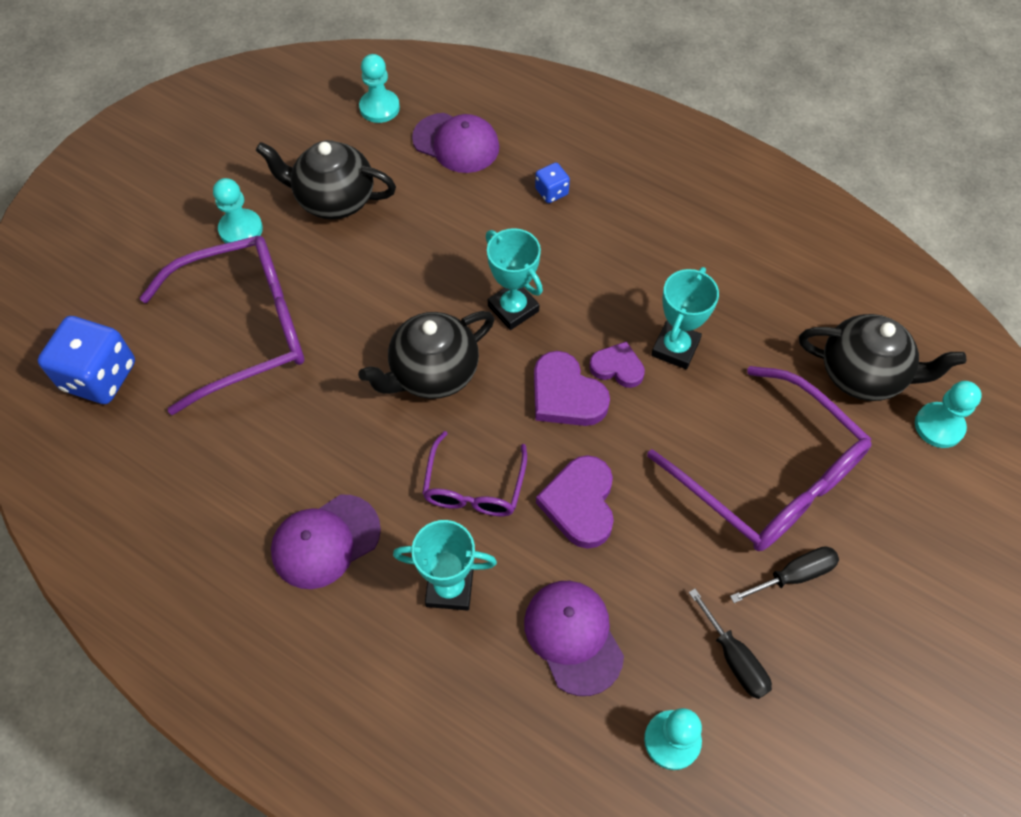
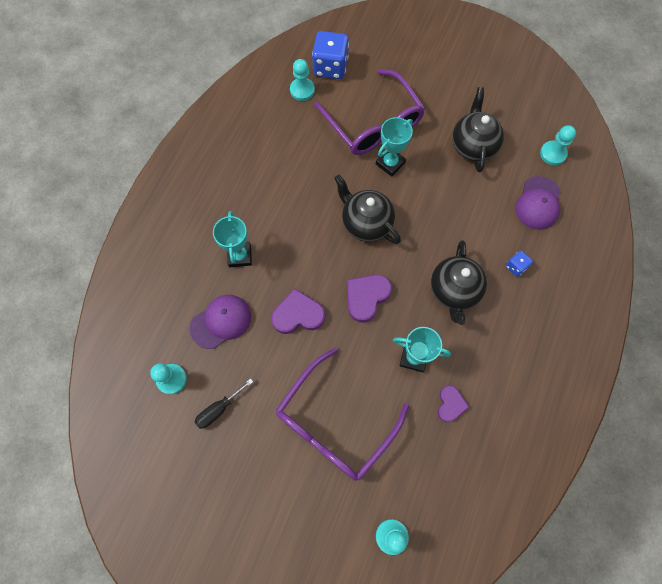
camera: 80 degrees right, 10 degrees up
(241, 229) = (438, 104): turquoise pawn -> turquoise pawn (302, 90)
(325, 541) = (256, 192): purple cap -> none
(474, 487) = (299, 257): purple glasses -> none
(513, 308) = (420, 258): turquoise trophy -> turquoise trophy (390, 163)
(617, 367) = (392, 324): purple heart -> purple heart (450, 404)
(794, 575) = (272, 441): black screwdriver -> none
(863, 374) = (421, 482): black teapot -> black teapot (454, 291)

